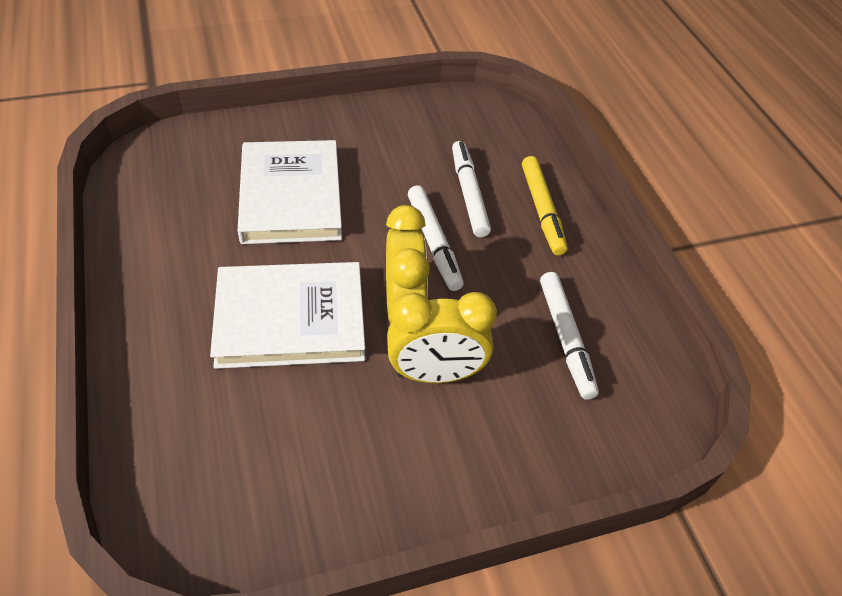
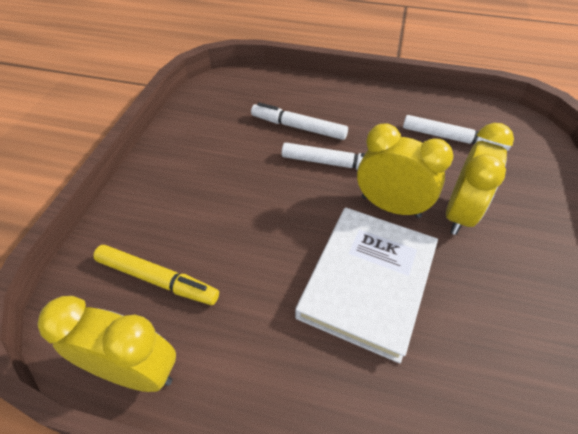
camera: 55 degrees left, 0 degrees up
(127, 205) = (135, 371): none -> yellow clock
(291, 196) = (226, 228): white book -> none
(542, 210) = (337, 102): yellow marker -> yellow marker (157, 279)

